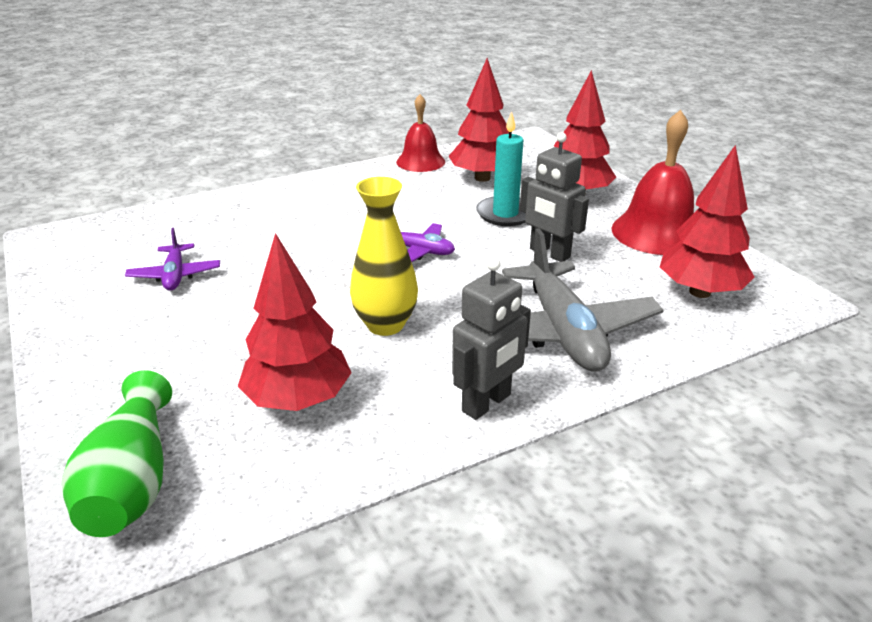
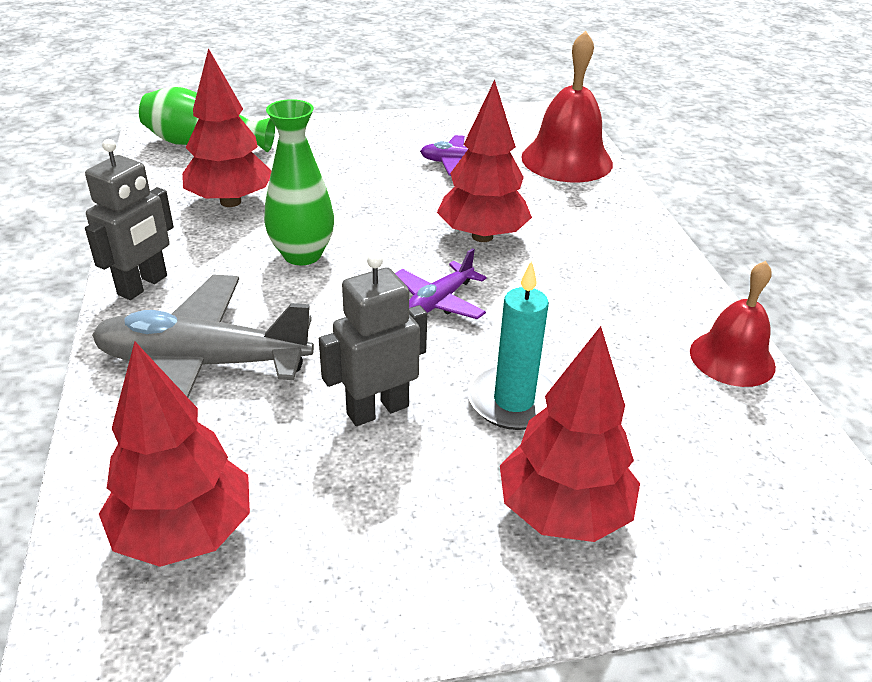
camera: 105 degrees right, 5 degrees up
(385, 325) = (302, 255): yellow vase -> green vase
(482, 178) = (656, 411): red tree -> red tree (482, 236)
(487, 403) = (143, 285): grey robot -> grey robot turned 120 degrees counterclockwise
(657, 232) = (380, 568): red bell -> red bell (566, 160)

